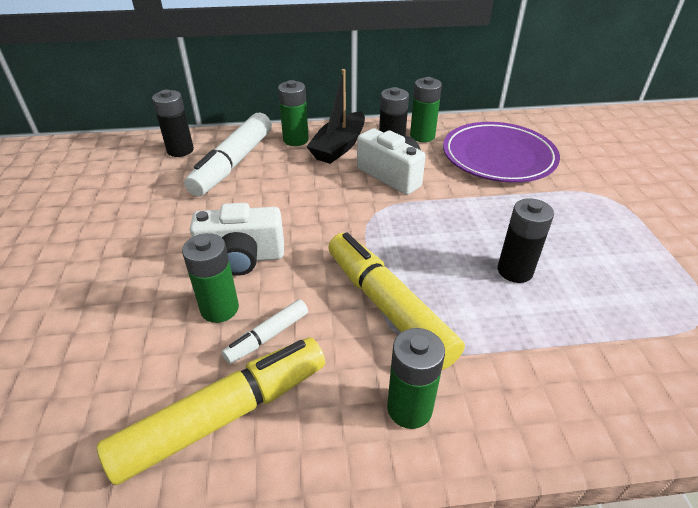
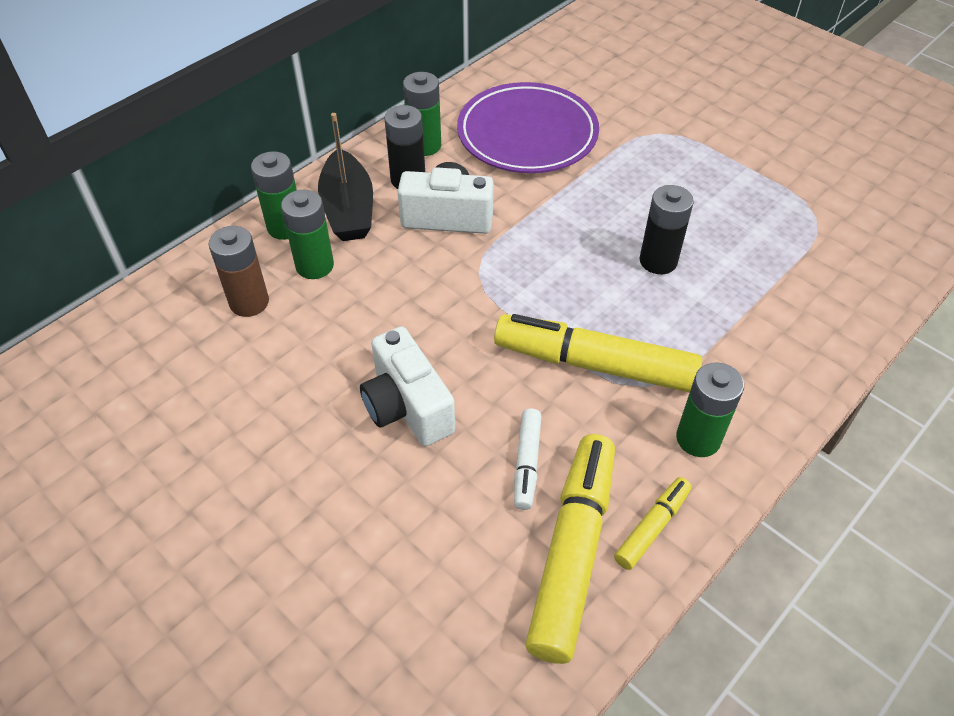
camera: 40 degrees left, 10 degrees up
(180, 150) = (153, 323): black battery -> none
(219, 308) = (451, 470): green battery -> green battery (314, 266)
(233, 163) = (249, 302): white marker -> brown battery
(242, 258) = (407, 406): white camera -> white camera turned 105 degrees clockwise
(298, 444) = (652, 527): none -> yellow marker

